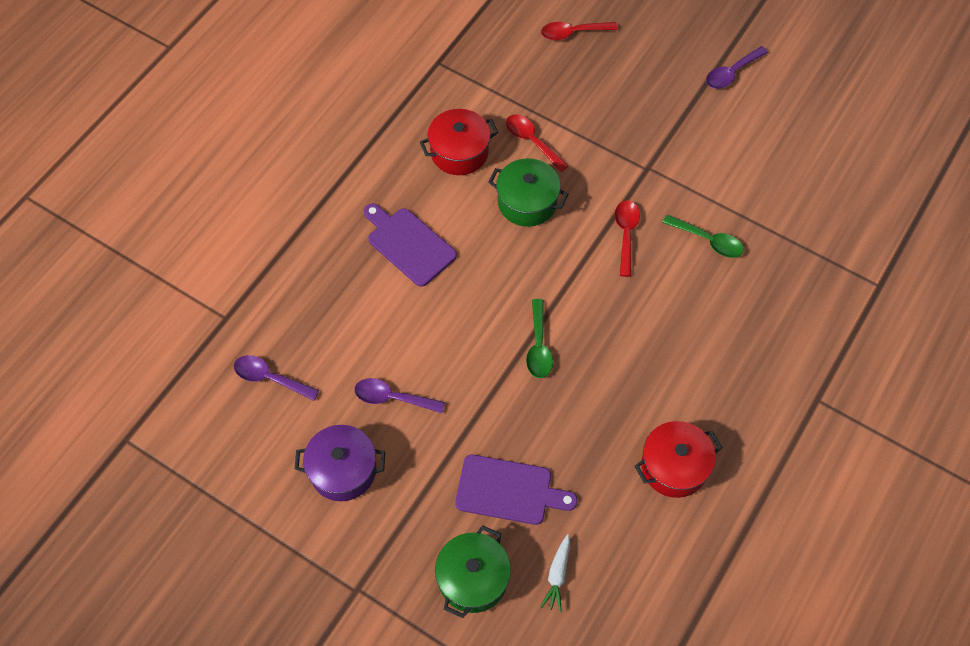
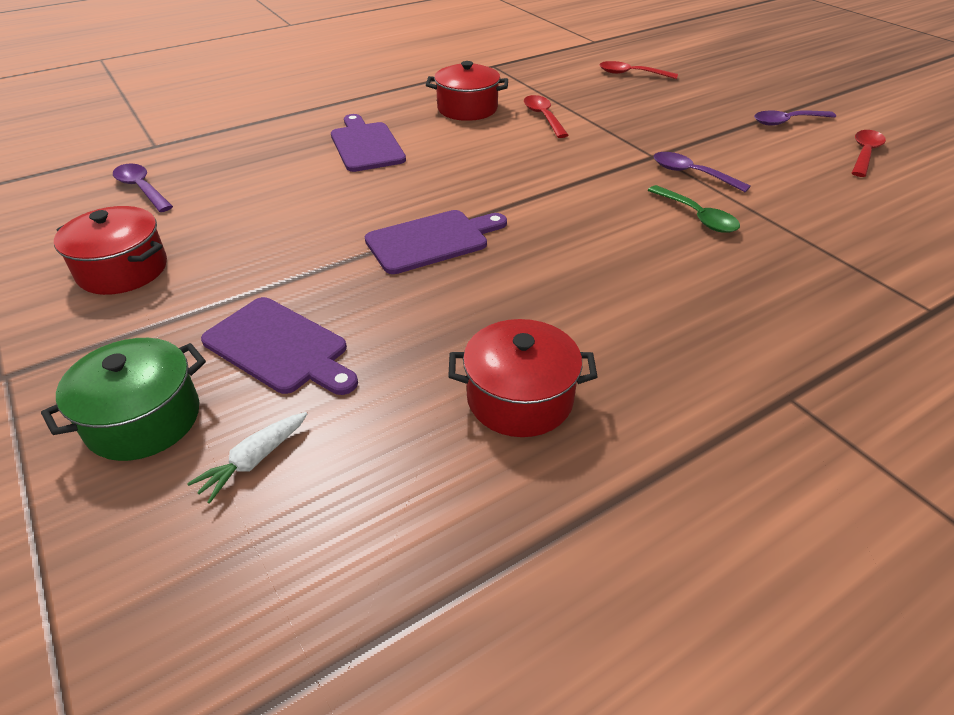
camera: 25 degrees right, 20 degrees down
(343, 470) = (123, 270): purple pot -> red pot
(392, 398) = (237, 233): purple spoon -> purple spoon (691, 174)
(527, 202) = (507, 148): green pot -> none
(538, 346) = (432, 241): green spoon -> purple cutting board
(626, 234) = (599, 190): red spoon -> red spoon (864, 153)

